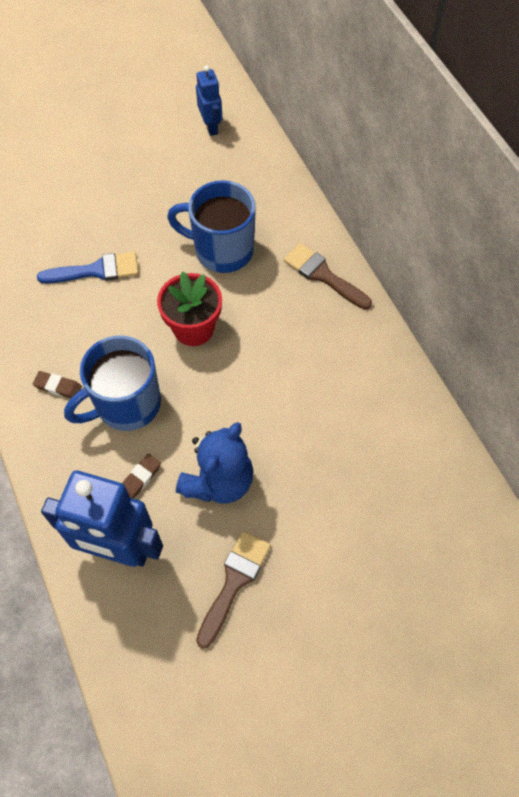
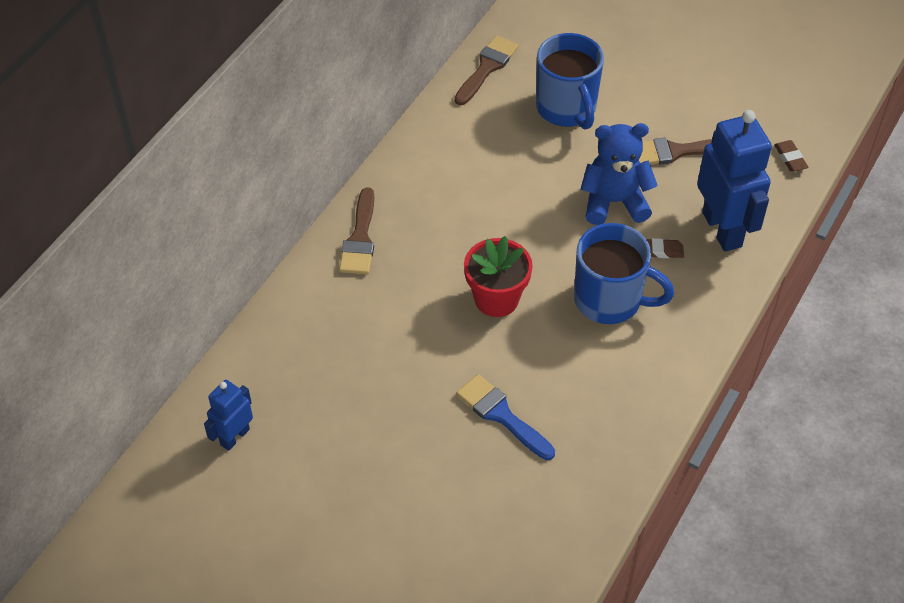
camera: 125 degrees left, 10 degrees down
(58, 387) = (640, 360): brown eraser -> brown eraser (790, 158)
(222, 250) = (393, 329): blue mug -> blue mug (566, 109)
(459, 486) = (486, 68): none -> brown brush

